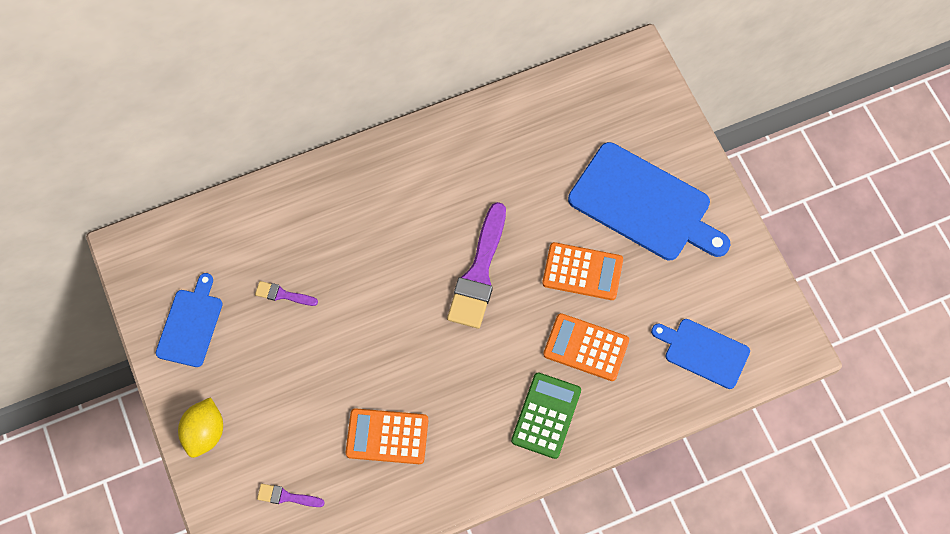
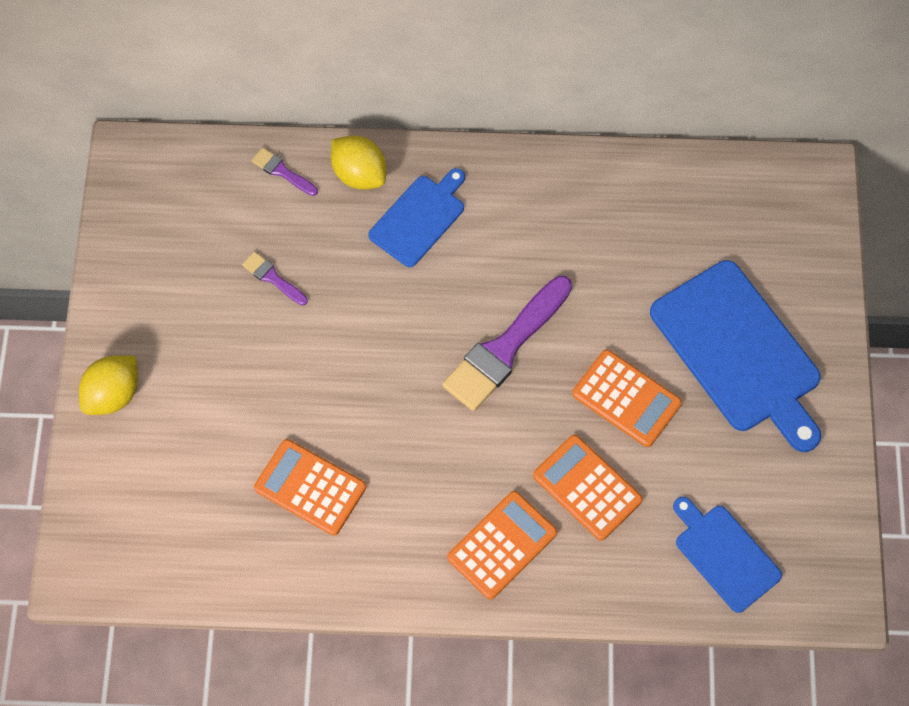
camera: 25 degrees right, 0 degrees up
(191, 325) = (157, 268): blue cutting board -> blue cutting board (419, 218)
(286, 497) = (167, 504): purple brush -> purple brush (282, 171)
(310, 190) = (359, 174): none -> yellow lemon
(546, 415) = (502, 545): green calculator -> orange calculator

